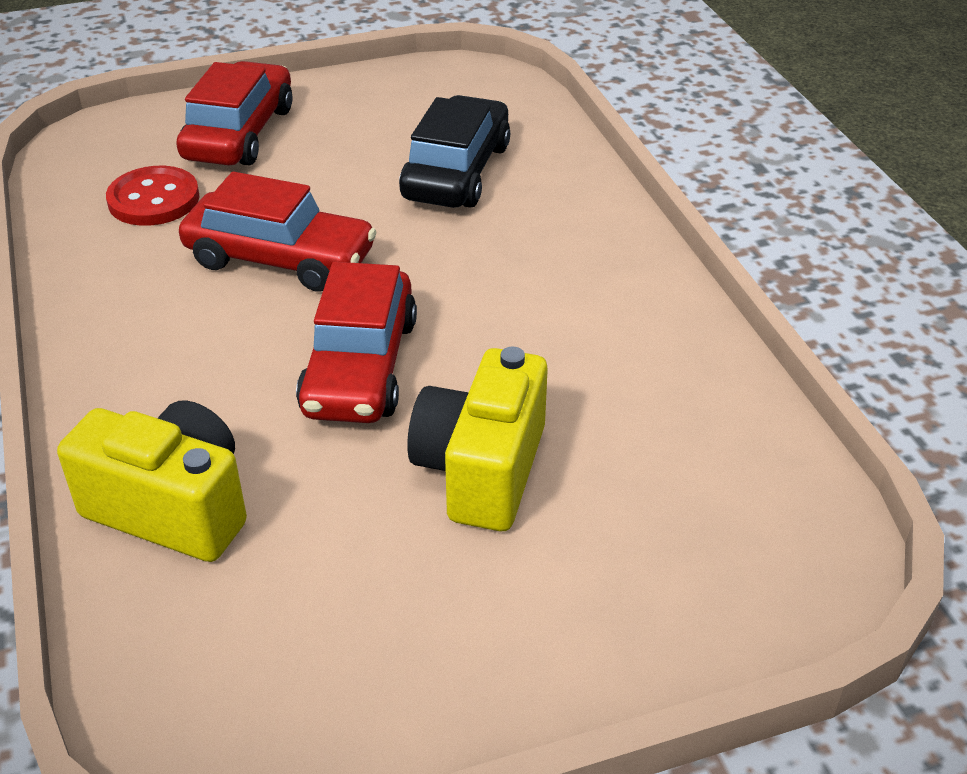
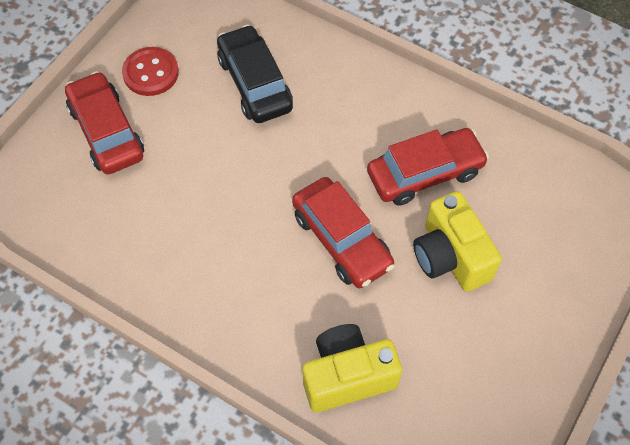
camera: 40 degrees left, 20 degrees up
(154, 199) = (117, 211): red button -> red button (151, 73)
(280, 258) = (231, 203): red car -> red car (425, 173)

